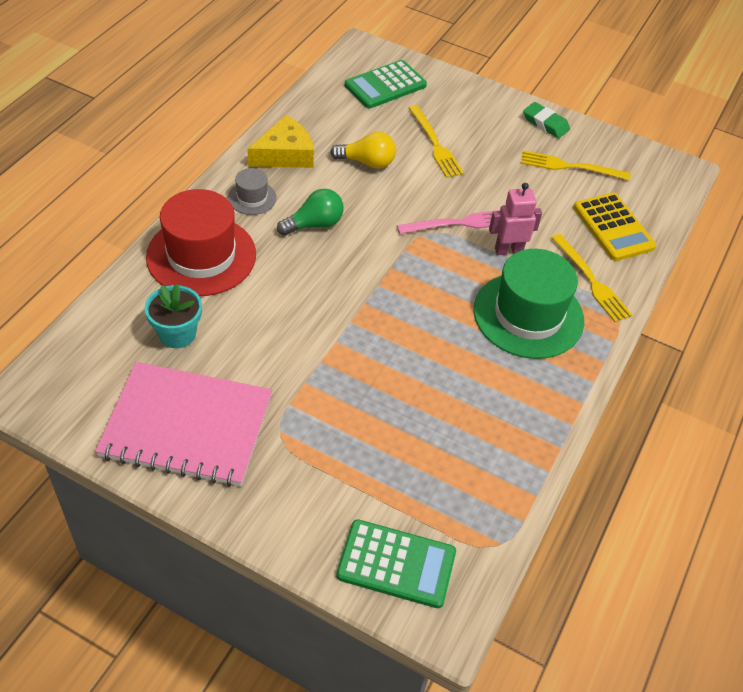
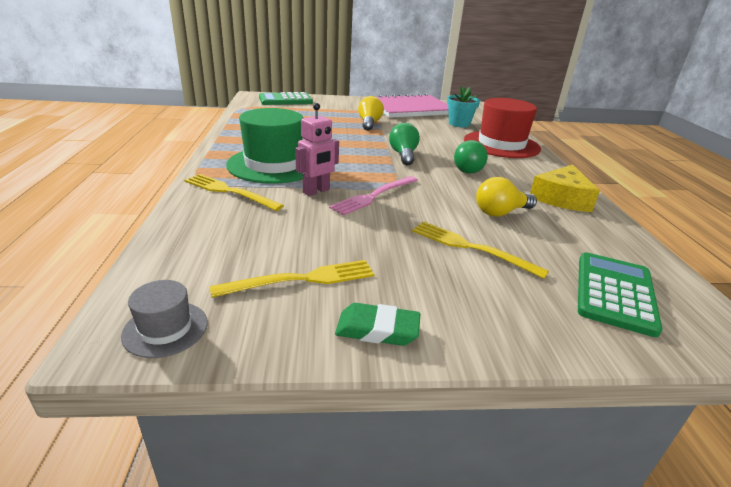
camera: 150 degrees right, 20 degrees down
(252, 198) = (529, 171): grey hat -> grey hat (165, 329)
(322, 387) = (369, 123): none -> yellow light bulb
(360, 279) = (403, 155): none -> green light bulb
(613, 227) = (219, 234): yellow calculator -> none

